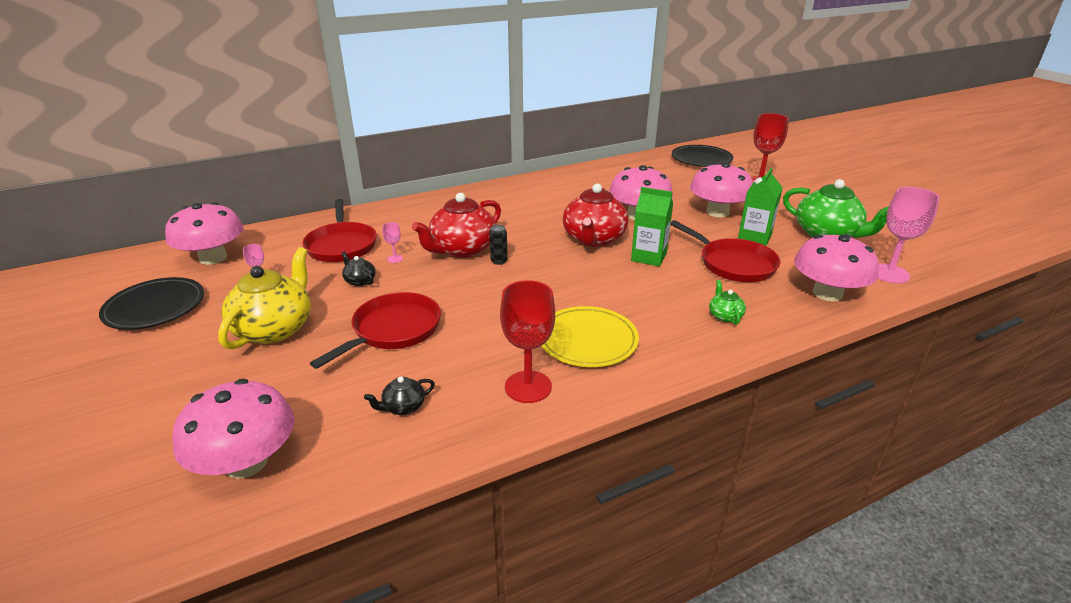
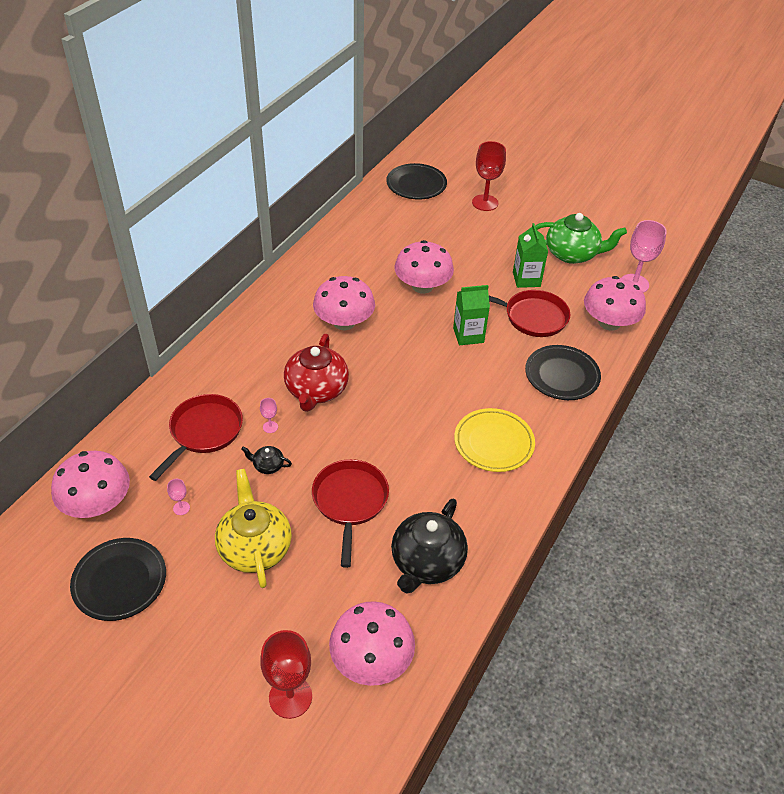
camera: 35 degrees left, 15 degrees up
(342, 245) = (203, 432): red pan -> red pan turned 105 degrees counterclockwise
(403, 407) = (426, 562): black teapot -> black teapot, size x2.25
(499, 261) = (359, 391): black can -> none
(528, 387) = (490, 503): red goblet -> red goblet (290, 697)
(593, 239) = (411, 331): red teapot -> none
(717, 212) = (479, 257): pink mushroom -> pink mushroom (344, 322)
(725, 316) = (562, 375): green teapot -> black plate

